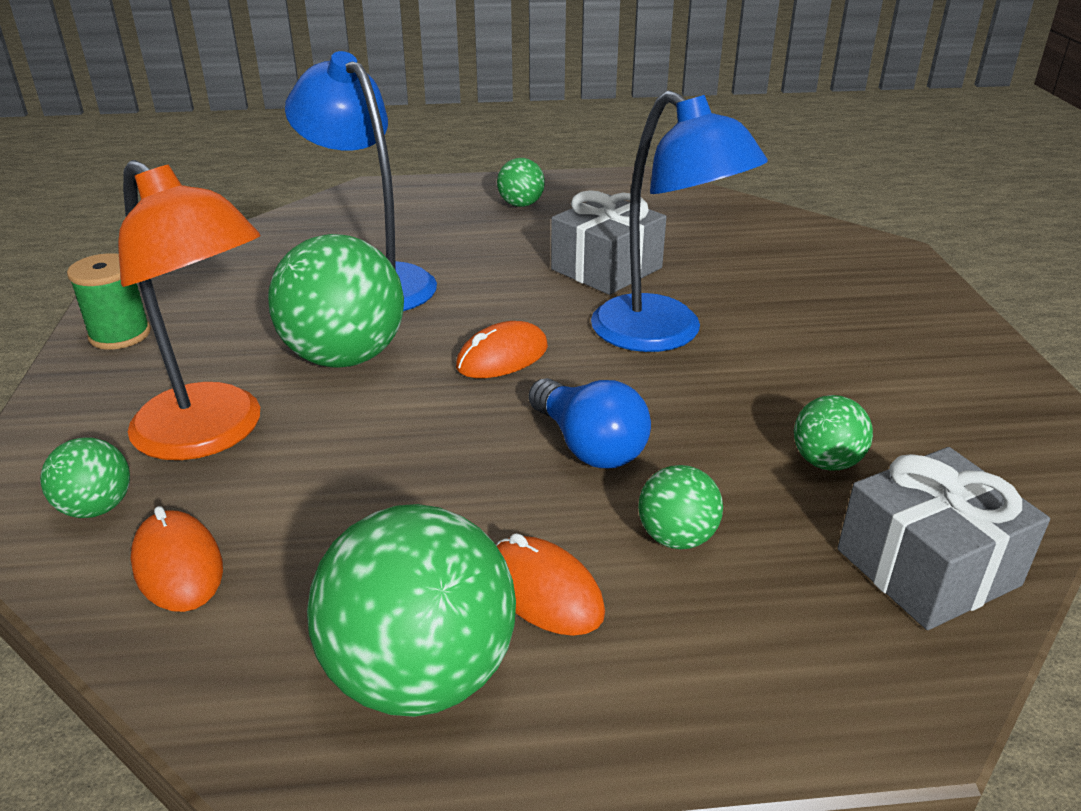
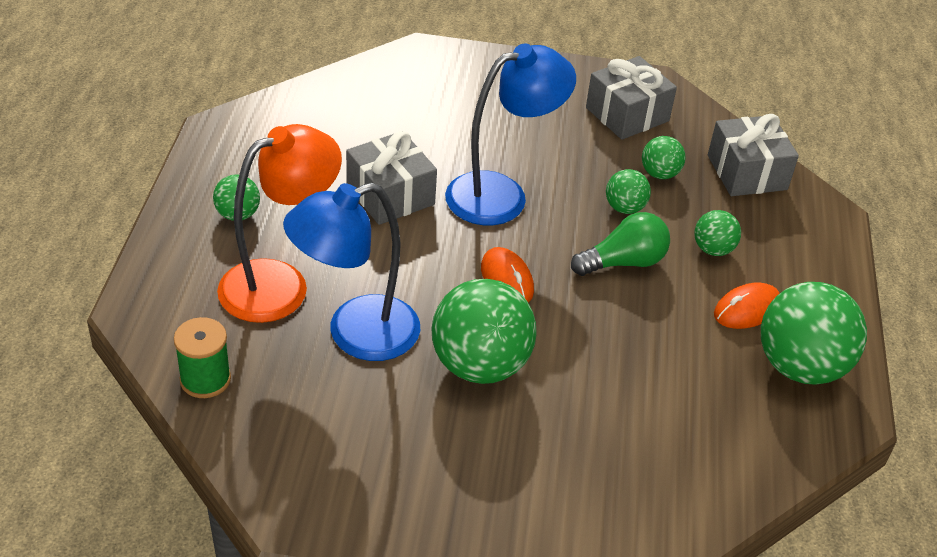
camera: 80 degrees left, 10 degrees up
(97, 508) = (641, 511): green ball -> green ball (624, 208)
(120, 335) = (392, 513): green spool -> green spool (205, 379)
(178, 566) = (706, 465): orange mouse -> none
(212, 434) = (566, 447): orange lamp -> orange lamp (280, 283)
(588, 445) = (623, 262): blue light bulb -> green light bulb
(946, 416) = (627, 114): none -> grey gift

